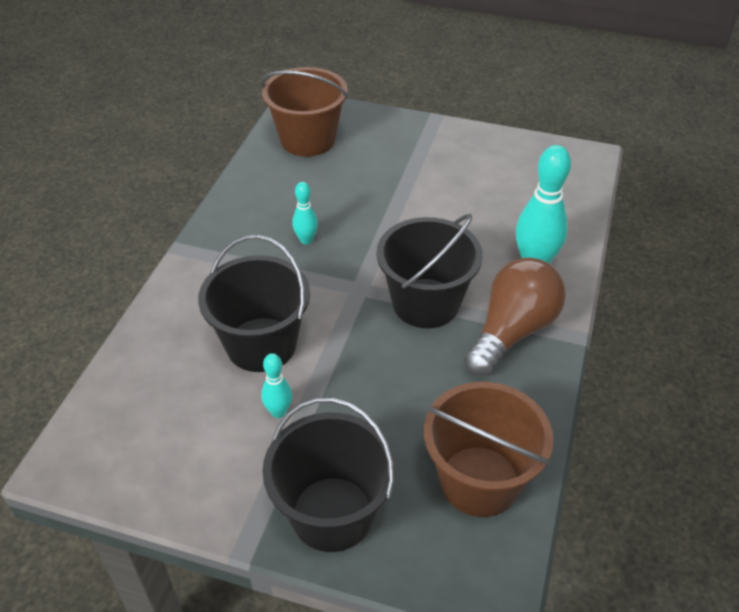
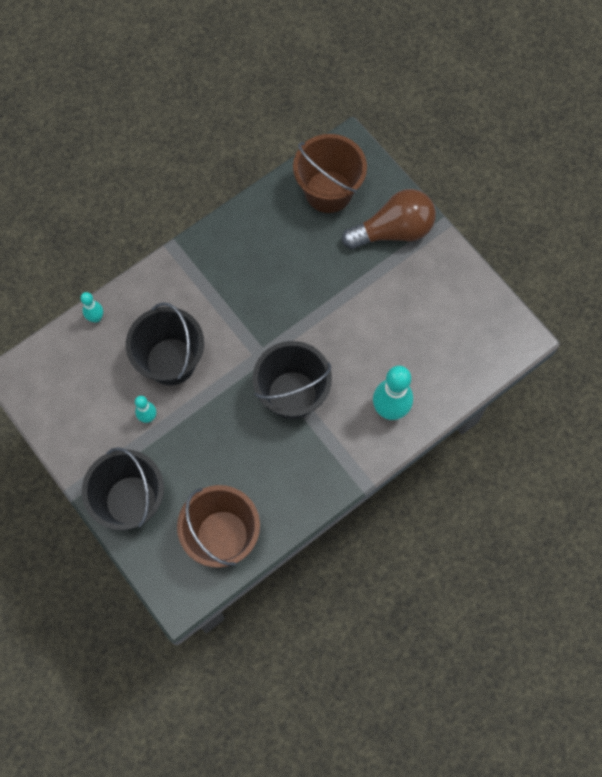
camera: 35 degrees right, 25 degrees up
(306, 240) = (257, 291): turquoise bowling pin -> turquoise bowling pin (96, 318)
(512, 331) = (328, 452): brown light bulb -> brown light bulb (393, 231)

